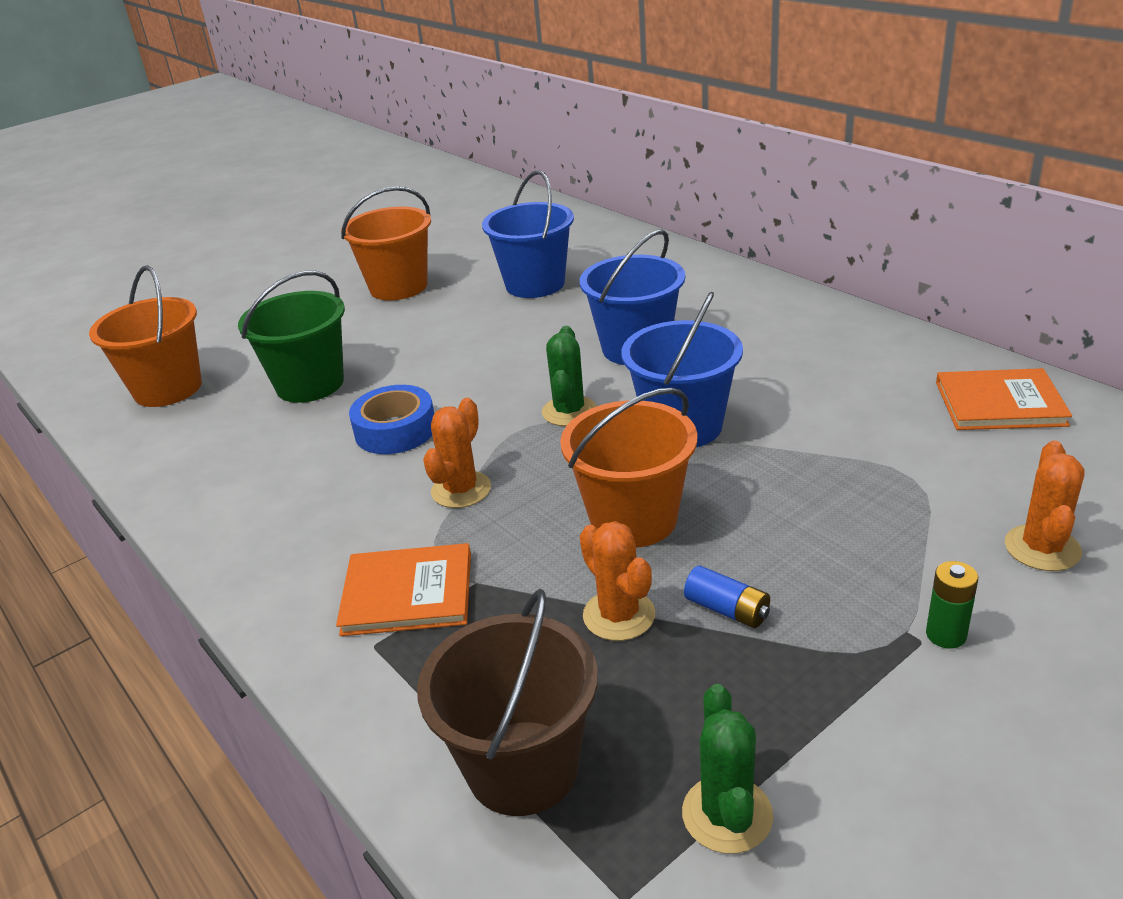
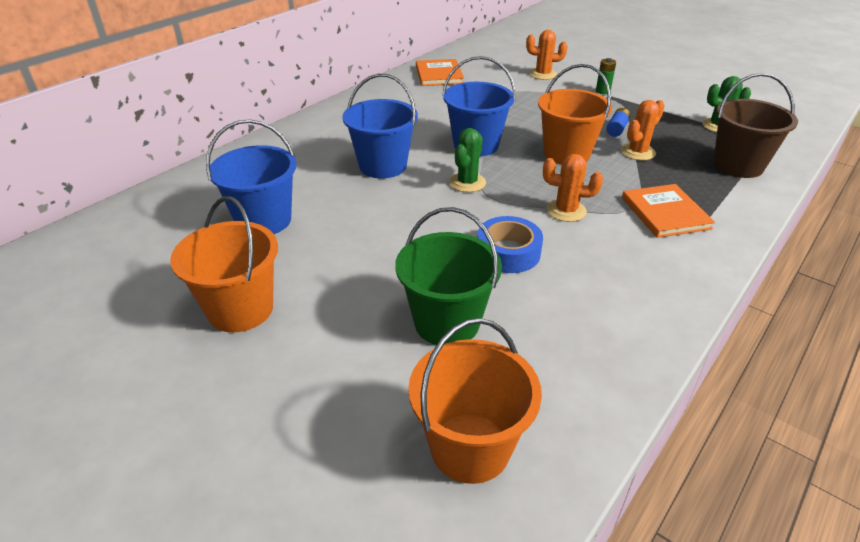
camera: 105 degrees left, 5 degrees up
(569, 411) = (467, 183): green cactus -> green cactus turned 60 degrees counterclockwise

